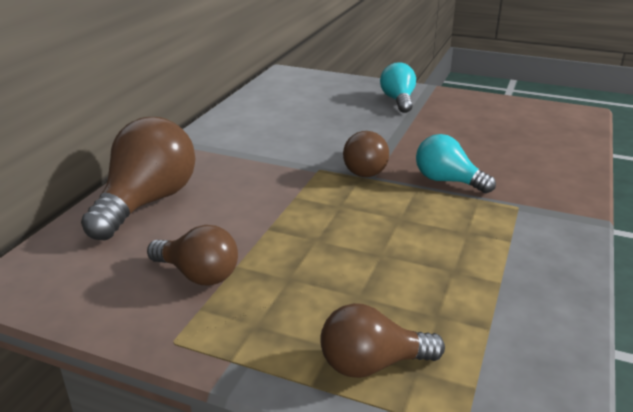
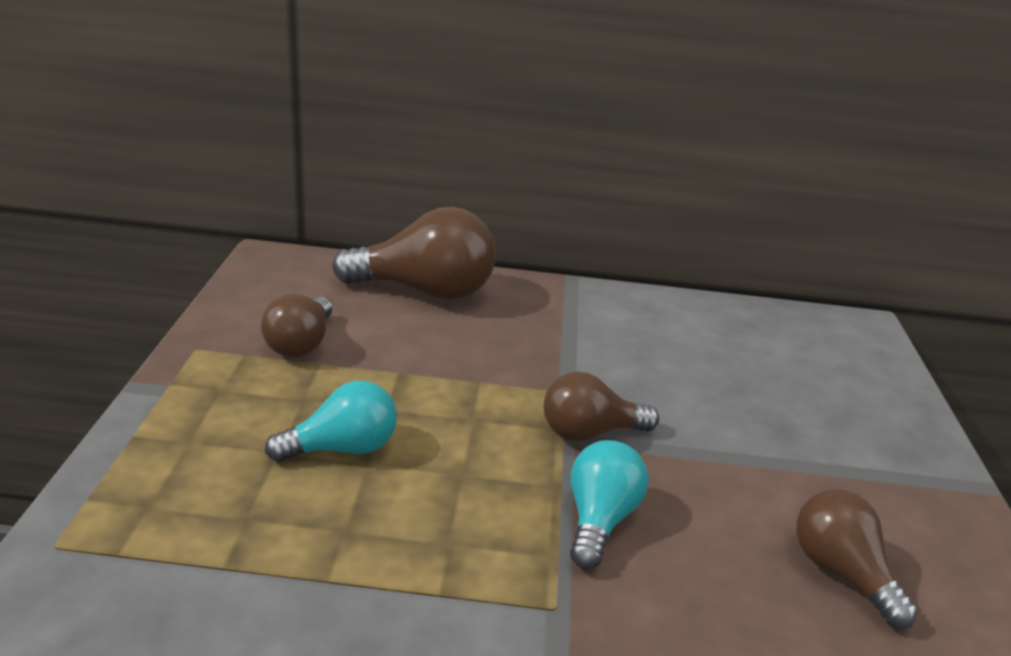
camera: 70 degrees right, 0 degrees up
(372, 364) = (161, 473): brown light bulb -> brown light bulb (841, 572)
(398, 100) = (870, 449): turquoise light bulb -> turquoise light bulb (342, 448)

